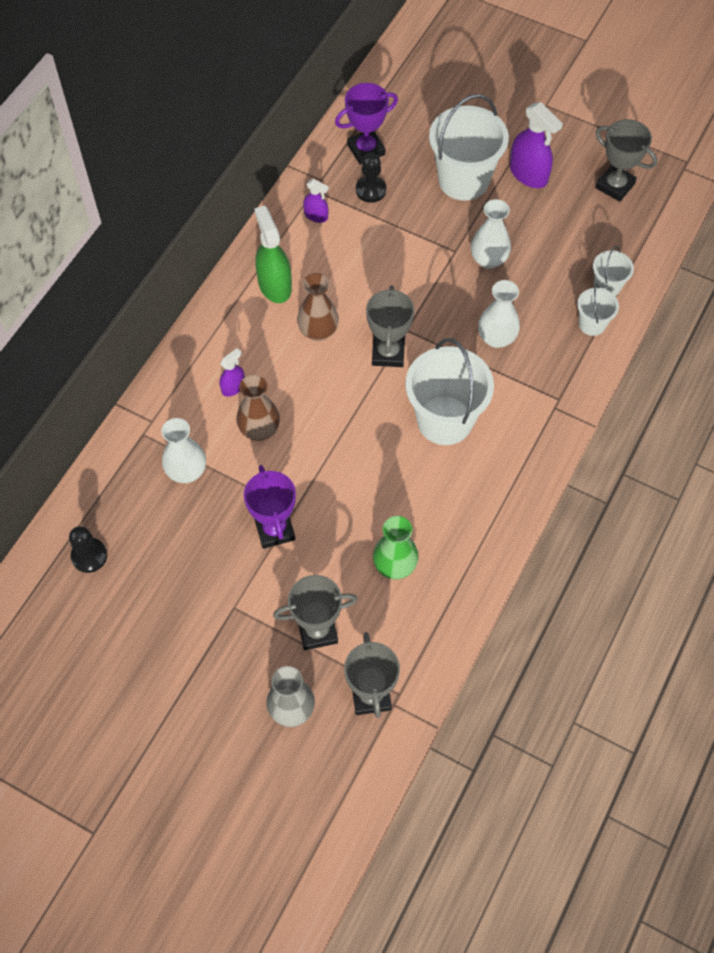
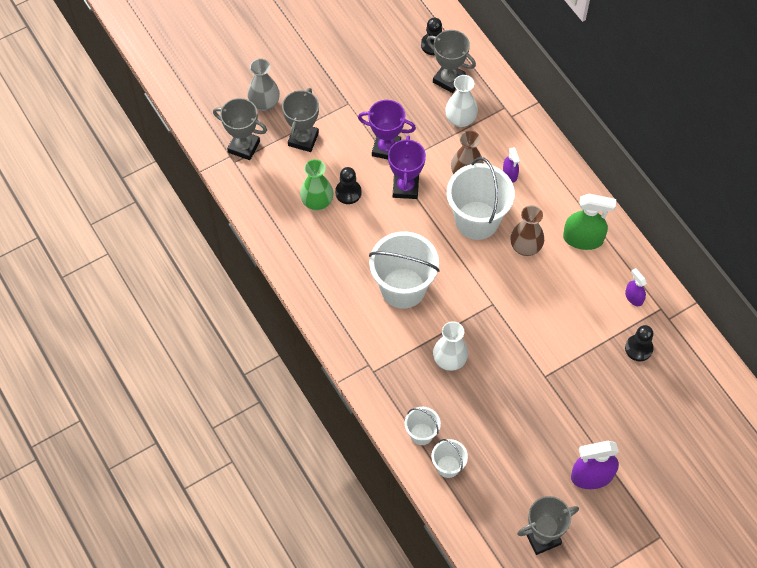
camera: 120 degrees right, 0 degrees up
(316, 216) = (633, 297): purple spray bottle -> purple spray bottle turned 90 degrees clockwise
(360, 539) = (348, 192): none -> black pawn
(366, 150) = (683, 366): purple trophy -> purple trophy (405, 187)
(388, 353) = (480, 282): grey trophy -> grey trophy (448, 79)
(463, 180) = (612, 422): white bucket -> white bucket (477, 220)
(488, 259) = (523, 395): white vase -> none

